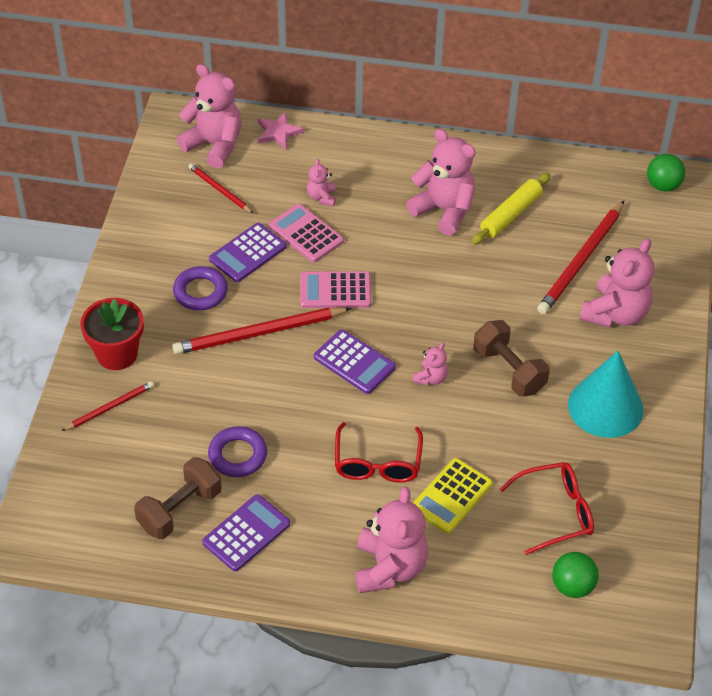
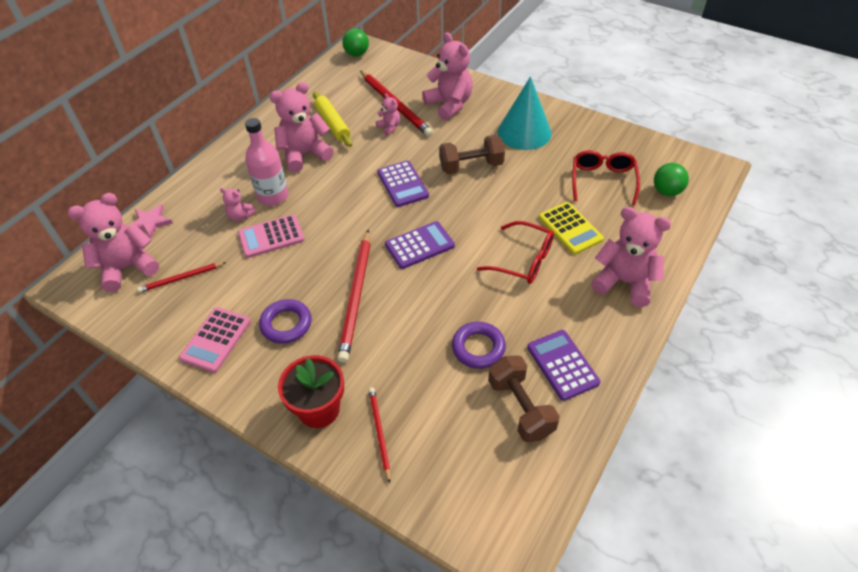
camera: 65 degrees left, 0 degrees up
(247, 253) = (265, 279): purple calculator -> purple calculator (402, 184)
(335, 290) = (341, 236): pink calculator -> pink calculator (216, 340)
(364, 211) = (273, 196): none -> pink bottle
(431, 378) = (457, 207): pink teddy bear -> pink teddy bear (389, 127)

